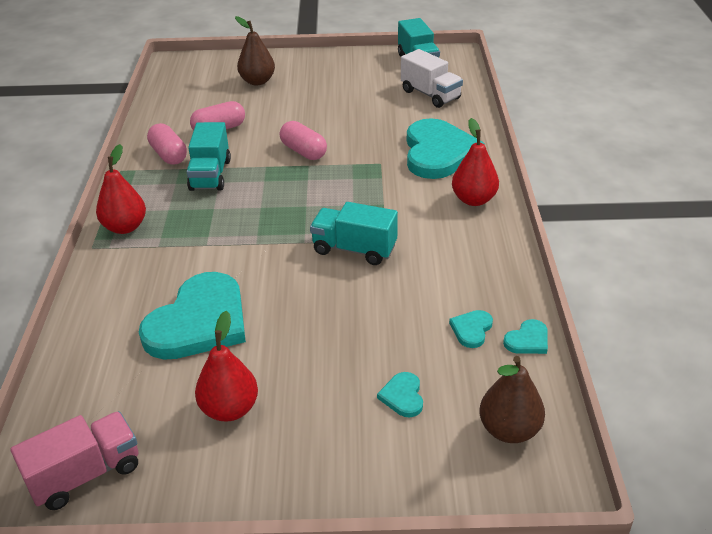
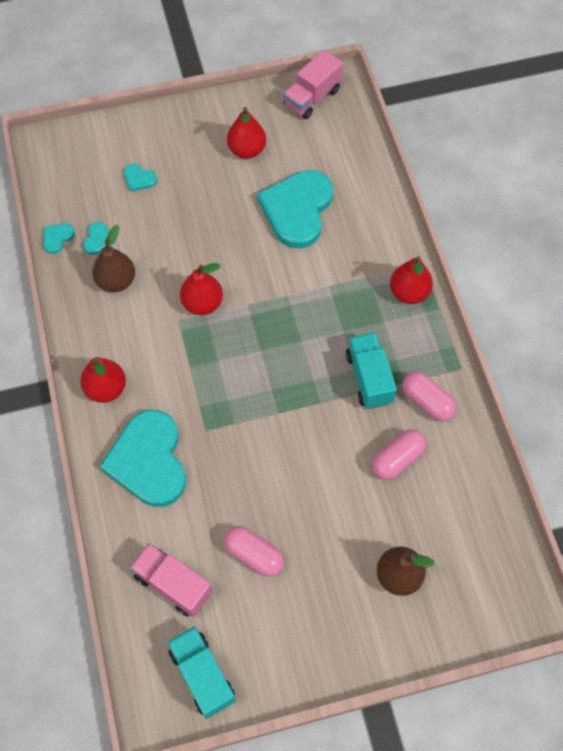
camera: 165 degrees right, 25 degrees up
(303, 151) = (290, 435): pink capsule -> pink capsule (254, 555)
(354, 249) = (202, 303): turquoise truck -> red pear
(402, 396) = (139, 179): turquoise heart -> turquoise heart turned 135 degrees clockwise
(430, 95) = (173, 584): white truck -> pink truck
(509, 430) = (70, 168): brown pear -> brown pear (116, 281)

